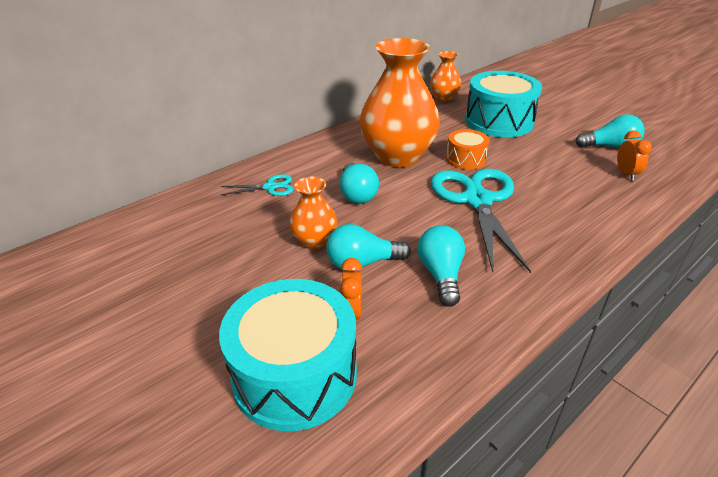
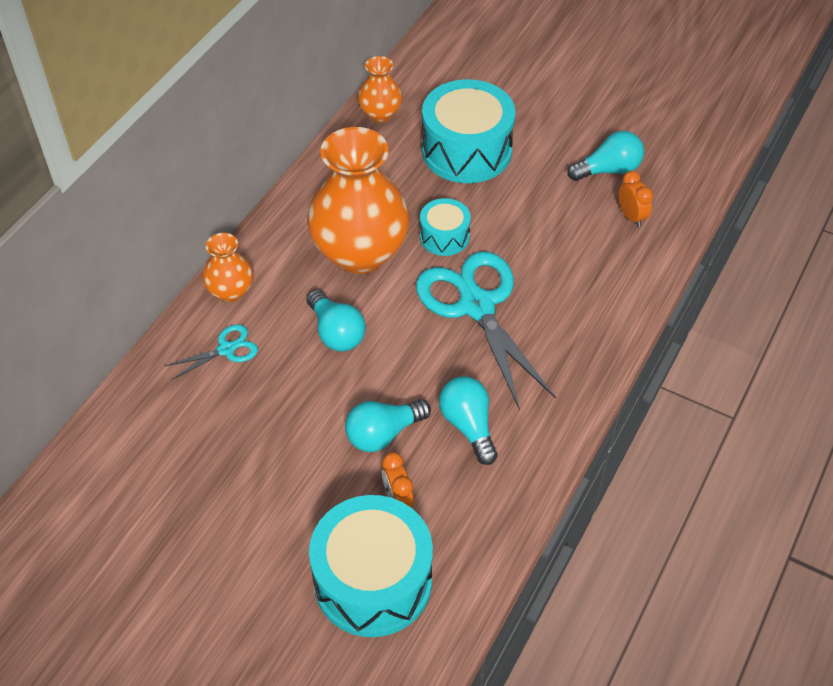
camera: 20 degrees left, 15 degrees up
(314, 241) = (319, 418): orange vase -> orange vase (231, 291)
(465, 159) = (444, 237): orange drum -> turquoise drum

